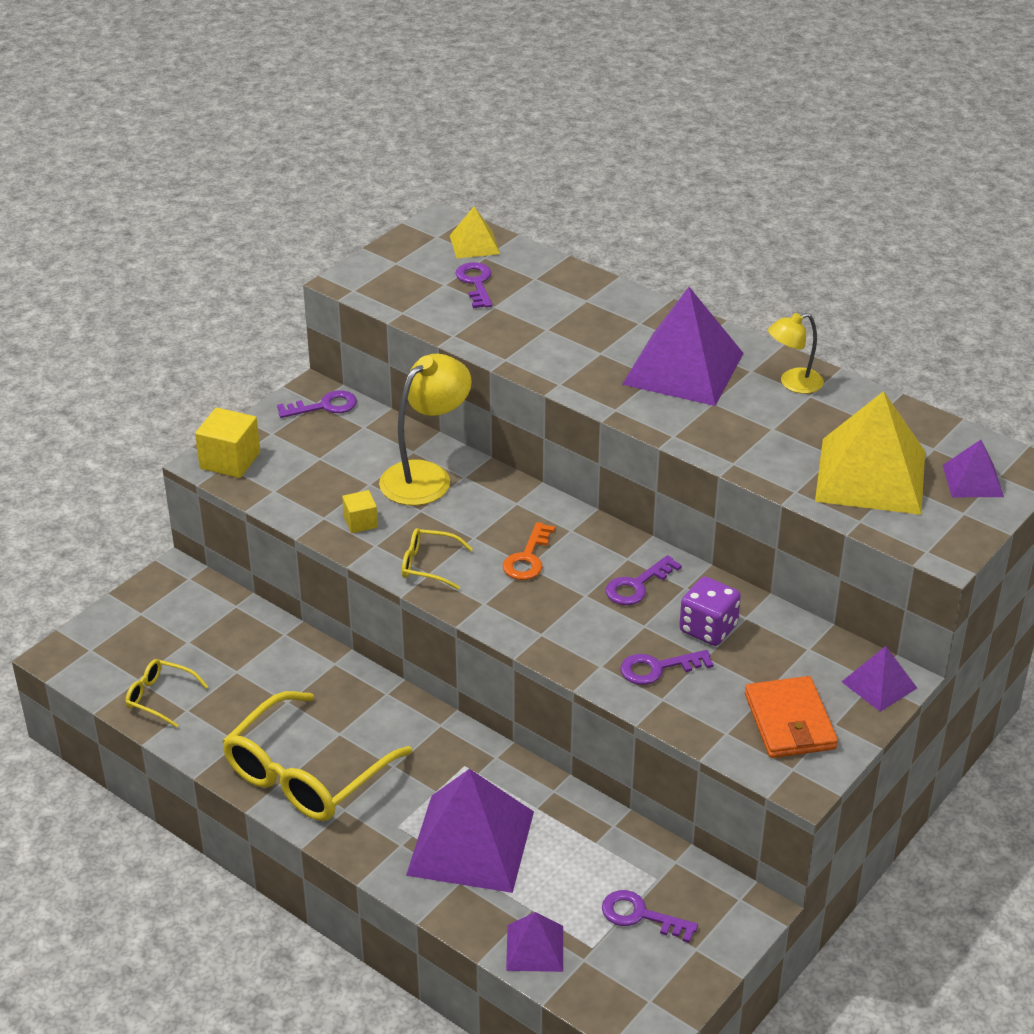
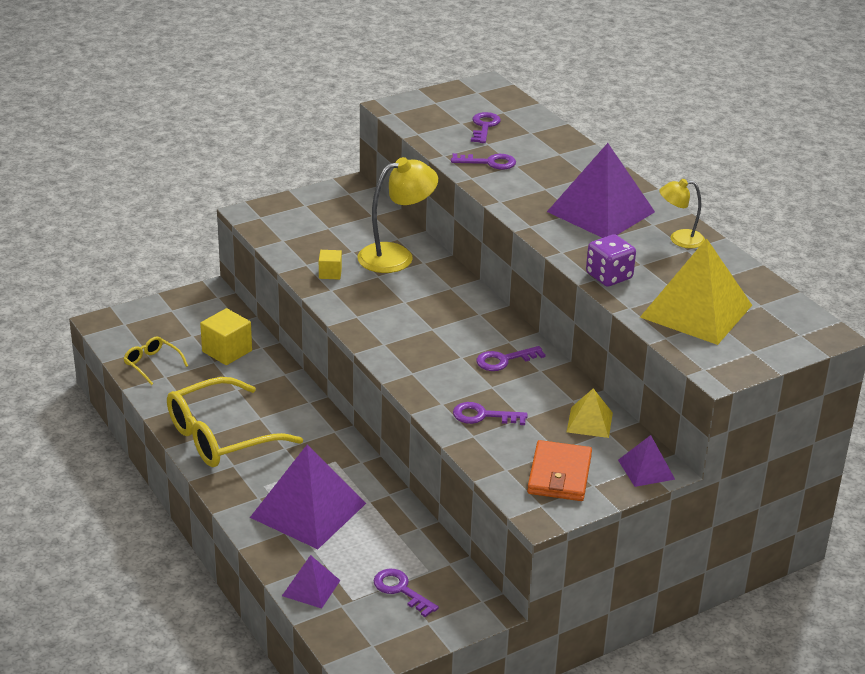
camera: 20 degrees right, 5 degrees down
(230, 460) = (265, 215): yellow cube -> yellow cube (227, 351)
(324, 406) = (353, 197): purple key -> purple key (489, 162)
(428, 565) = (360, 311): yellow glasses -> none
(474, 244) = (501, 102): yellow pyramid -> yellow pyramid (589, 422)
(527, 558) = (435, 323): orange key -> none
(708, 629) = (538, 400): purple dice -> purple dice (609, 276)
(972, 481) = (776, 333): purple pyramid -> none

